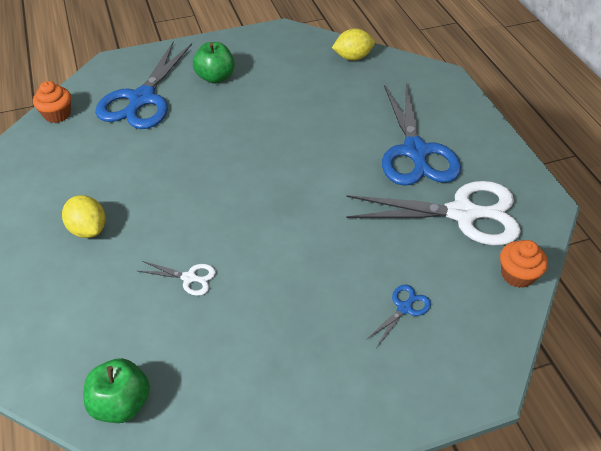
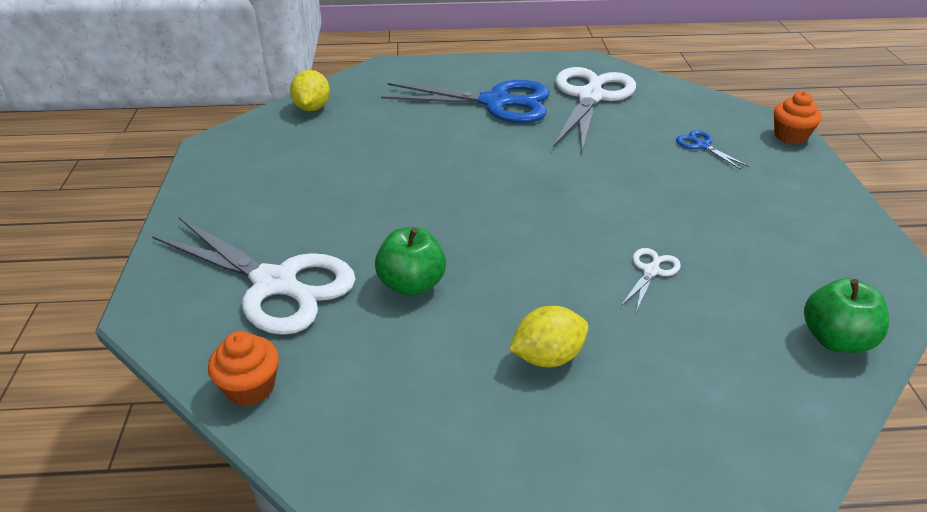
camera: 75 degrees left, 10 degrees down
(142, 99) = (275, 284): blue scissors -> white scissors
(215, 77) = (274, 210): green apple -> green apple (412, 284)
(517, 275) = (668, 89): orange cupcake -> orange cupcake (790, 136)

